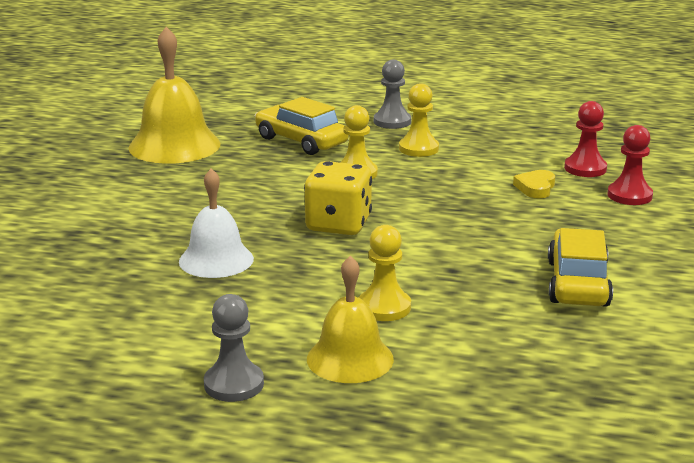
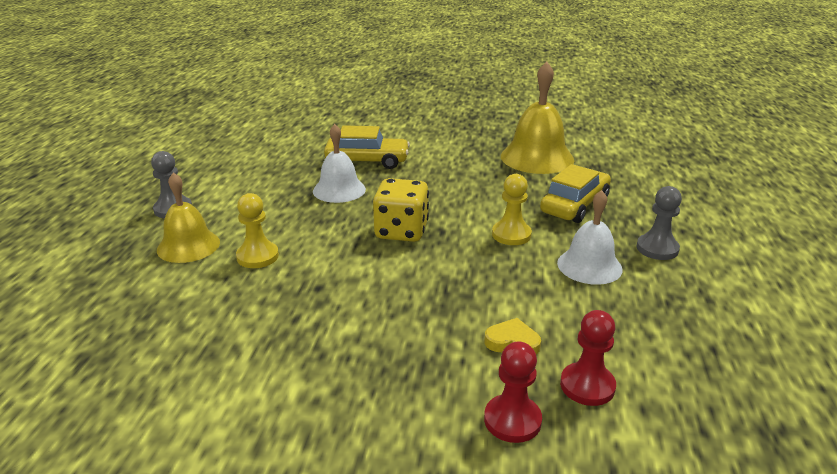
camera: 85 degrees right, 5 degrees up
(418, 149) = (589, 266): yellow pawn -> white bell
(578, 283) = (283, 360): yellow car -> yellow car (367, 161)

